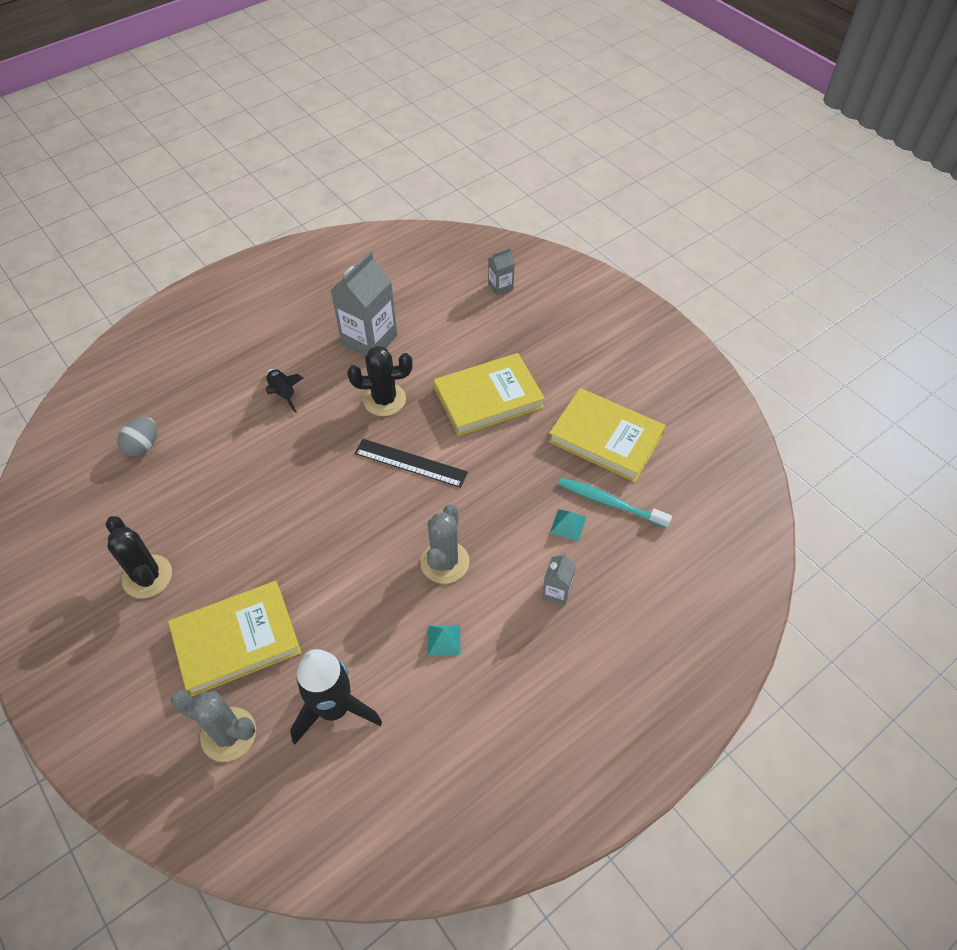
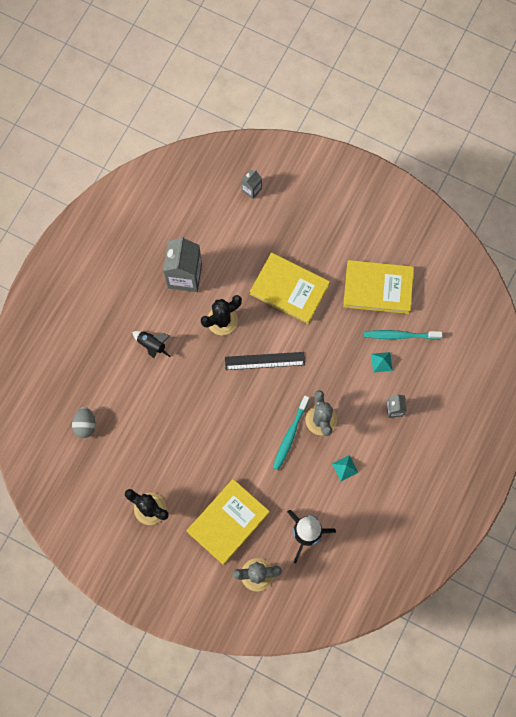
camera: 25 degrees left, 20 degrees up
(391, 564) = (290, 435): none -> turquoise toothbrush
(488, 398) = (289, 289): yellow book -> yellow book turned 75 degrees clockwise

